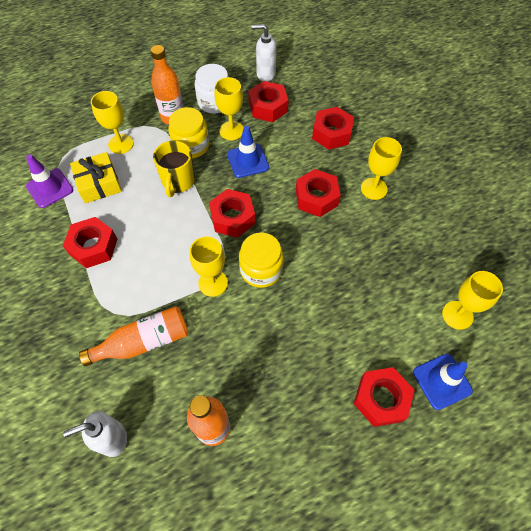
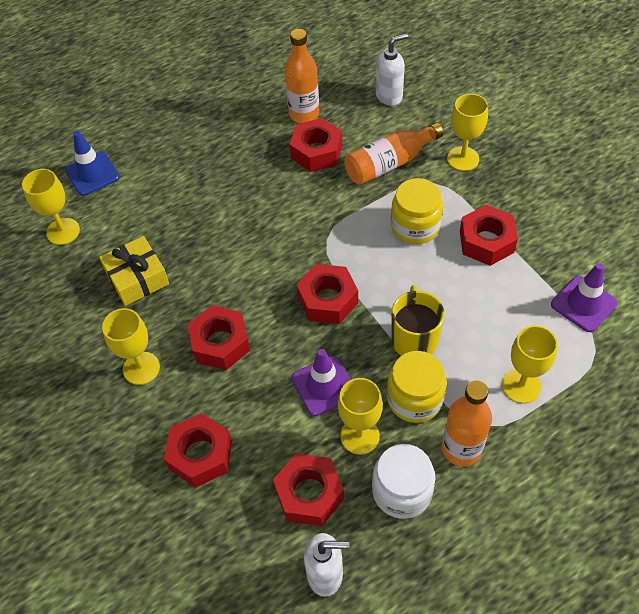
camera: 175 degrees right, 5 degrees down
(99, 183) = (521, 320): yellow gift -> yellow gift (137, 278)
(213, 283) = (333, 224): yellow goblet -> yellow goblet (463, 159)
(248, 161) = (324, 386): blue traffic cone -> purple traffic cone
(261, 269) = (281, 245): yellow jar -> yellow jar (415, 226)
(381, 399) = (152, 153): red nut -> red nut (316, 152)

